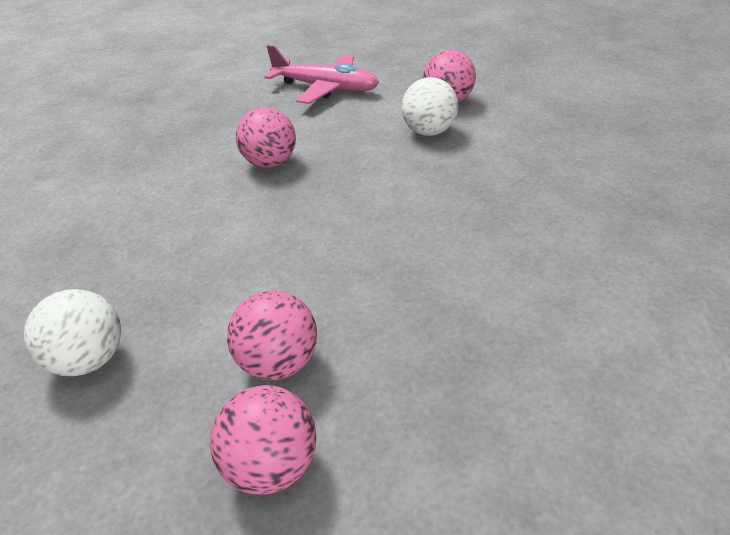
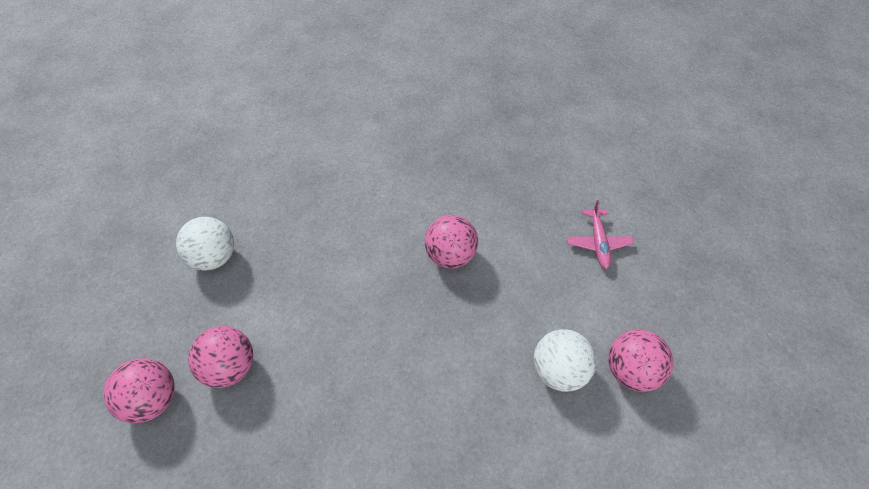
camera: 65 degrees right, 15 degrees up
(326, 88) = (598, 243): pink plane -> pink plane, size x0.57

